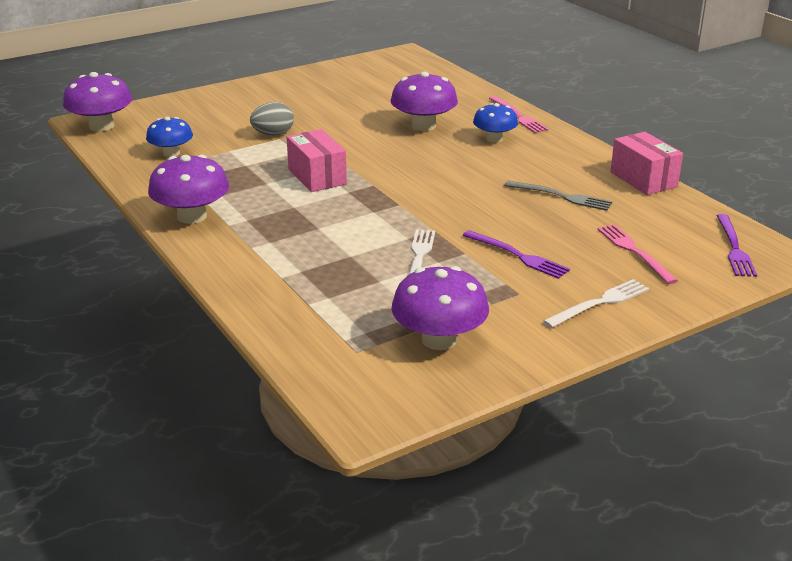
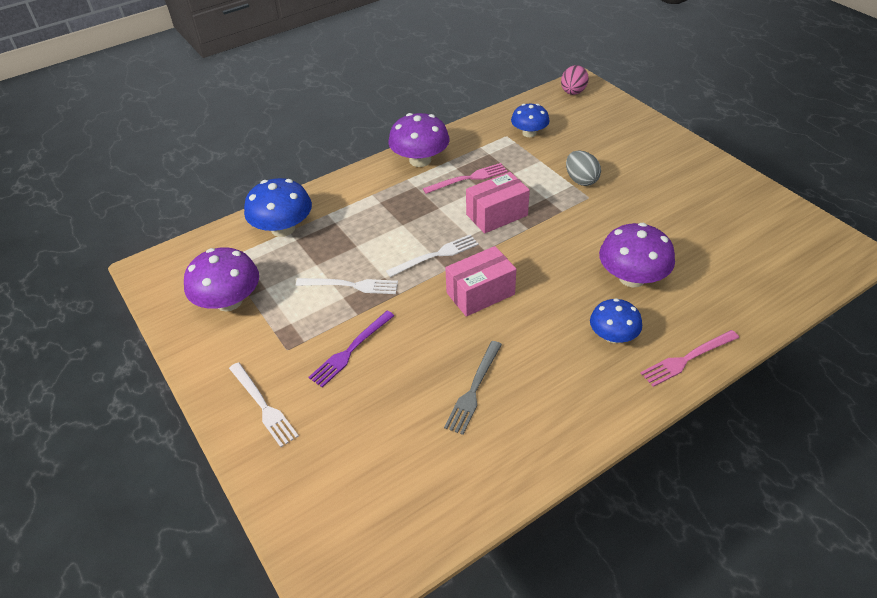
camera: 90 degrees right, 15 degrees up
(101, 126) = (573, 92): purple mushroom -> pink egg
(302, 308) = (283, 228): none -> blue mushroom
(377, 210) = (435, 256): none -> white fork
(634, 252) = (353, 444): pink fork -> pink fork (468, 179)
(643, 179) = (527, 473): pink box -> pink box (480, 293)
(734, 248) = (358, 544): purple fork -> none

